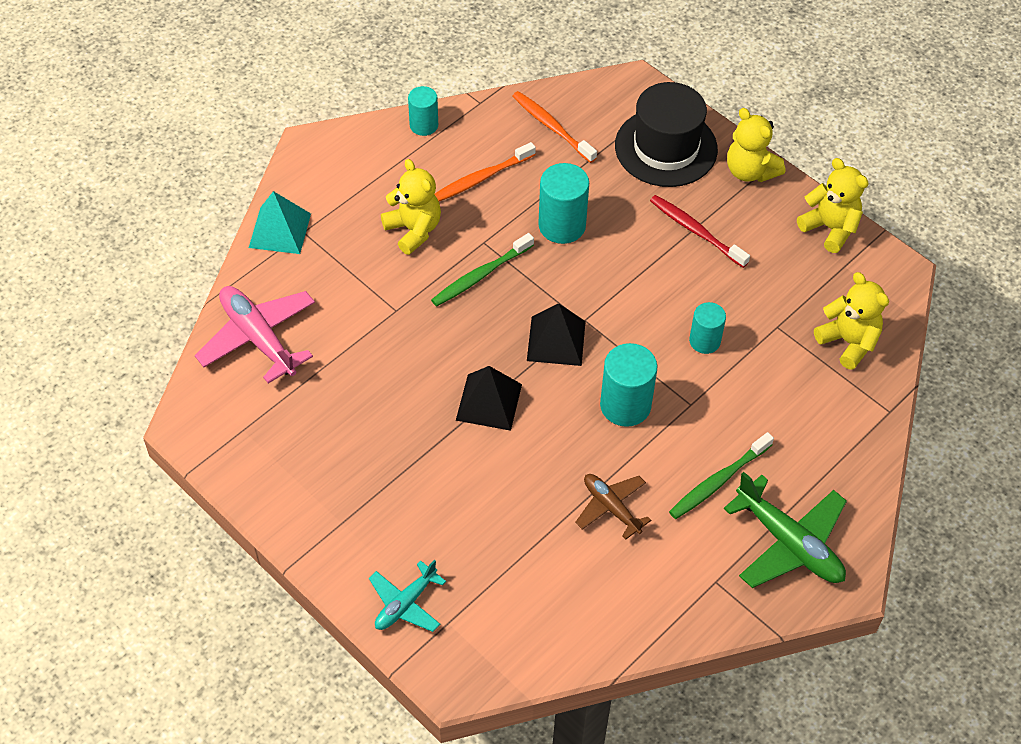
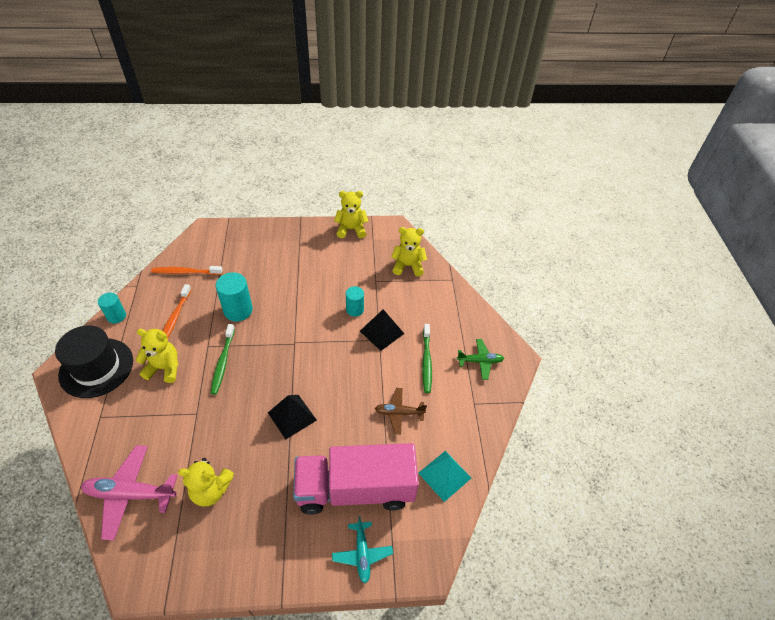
camera: 50 degrees left, 5 degrees down
(279, 230) = (84, 427): turquoise pyramid -> turquoise pyramid (444, 475)
(469, 538) = (355, 489): none -> pink truck
(556, 340) = (292, 361): black pyramid -> black pyramid (381, 332)
(625, 405) = (354, 363): turquoise cylinder -> none
(666, 147) = (249, 245): black hat -> black hat (96, 367)
(696, 231) = (300, 269): red toothbrush -> none
(750, 171) = (295, 230): yellow teddy bear -> yellow teddy bear (211, 490)
(789, 543) = (480, 361): green plane -> green plane, size x0.60

